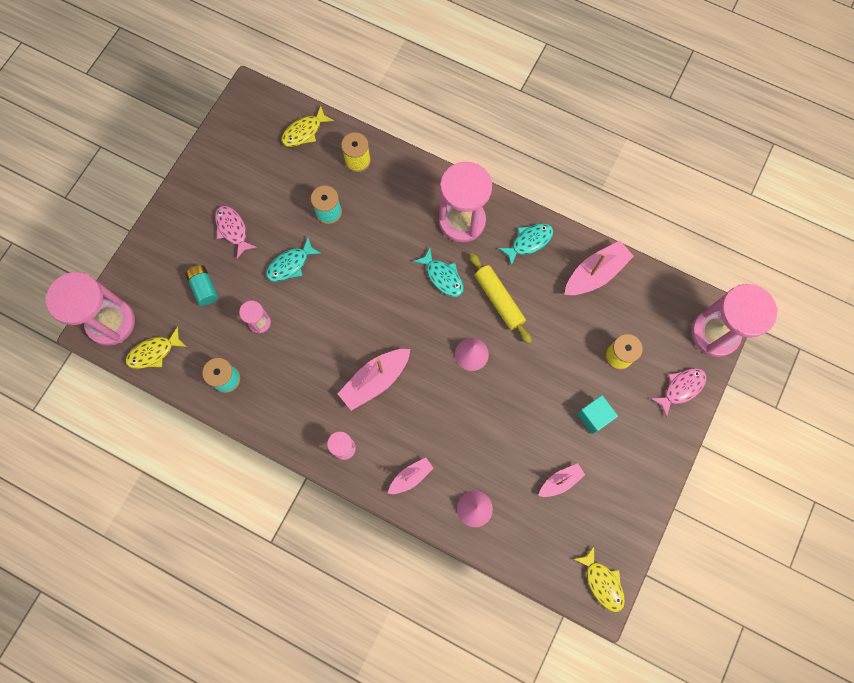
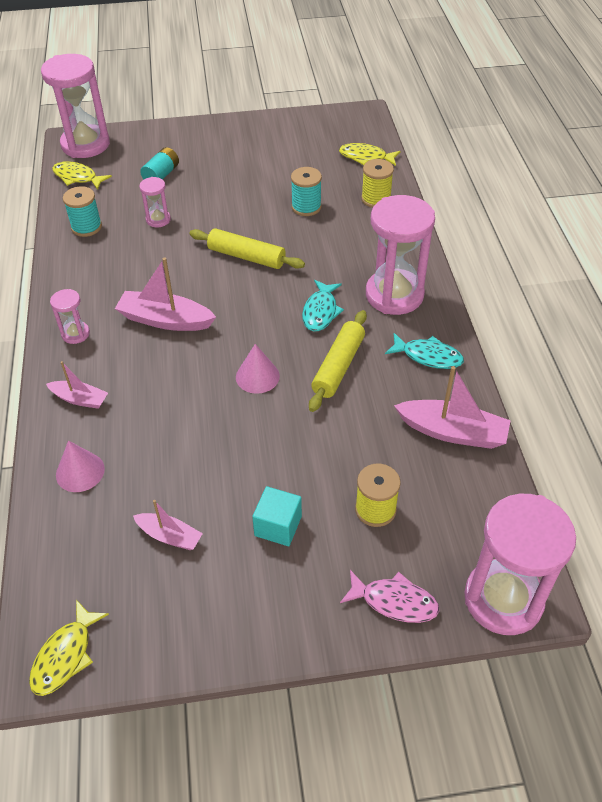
camera: 55 degrees right, 25 degrees down
(233, 230) = (231, 164): pink fish -> none
(290, 264) = (232, 210): turquoise fish -> none
(351, 287) = (246, 256): none -> yellow rolling pin

